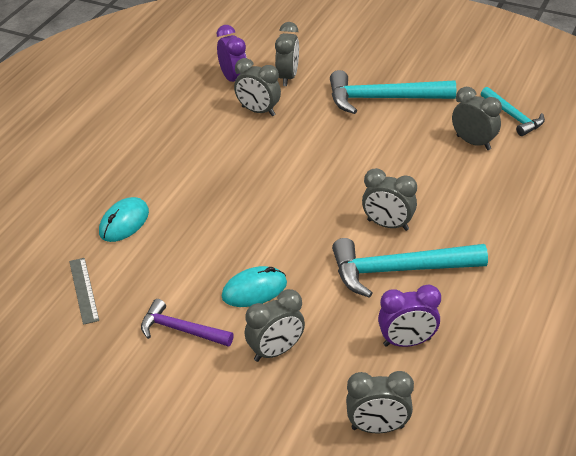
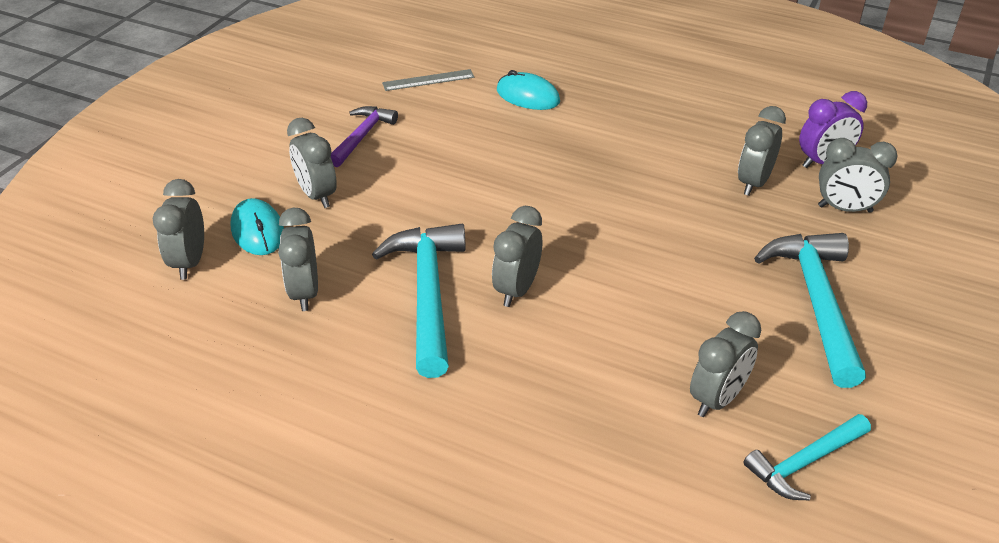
camera: 90 degrees right, 0 degrees up
(254, 290) = (411, 181): turquoise mouse -> turquoise mouse (257, 231)
(407, 342) = (304, 293): purple clock -> grey clock

